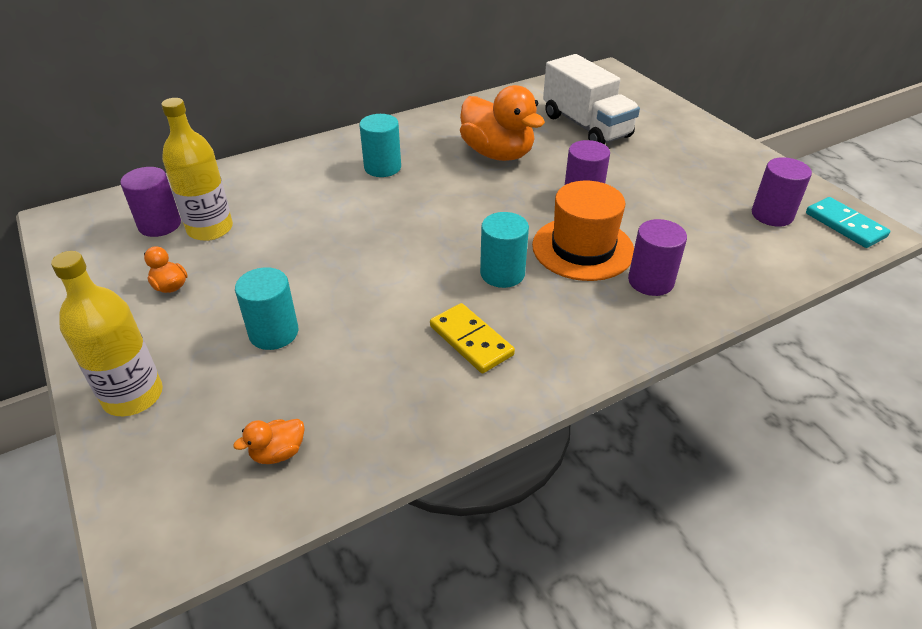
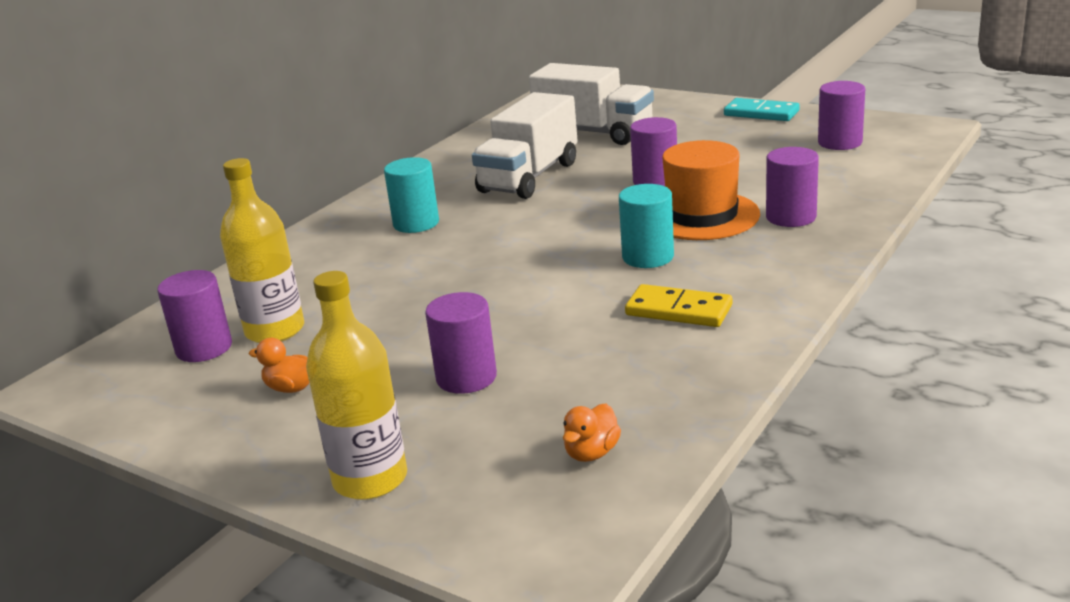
camera: 25 degrees left, 15 degrees down
(274, 333) = (466, 377): turquoise cylinder -> purple cylinder
(497, 154) = (529, 177): orange duck -> white truck
(845, 225) = (906, 131): turquoise domino -> turquoise domino (761, 113)

